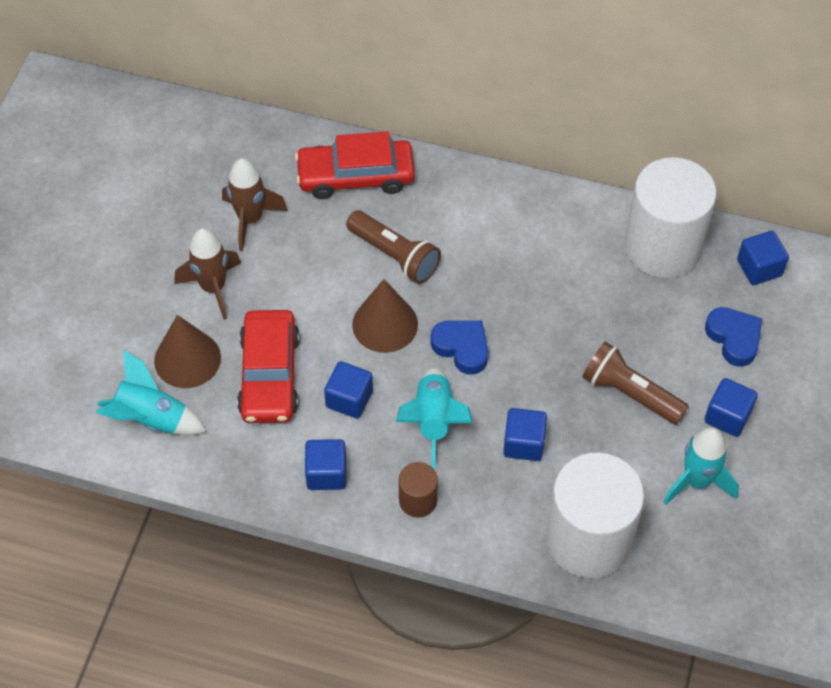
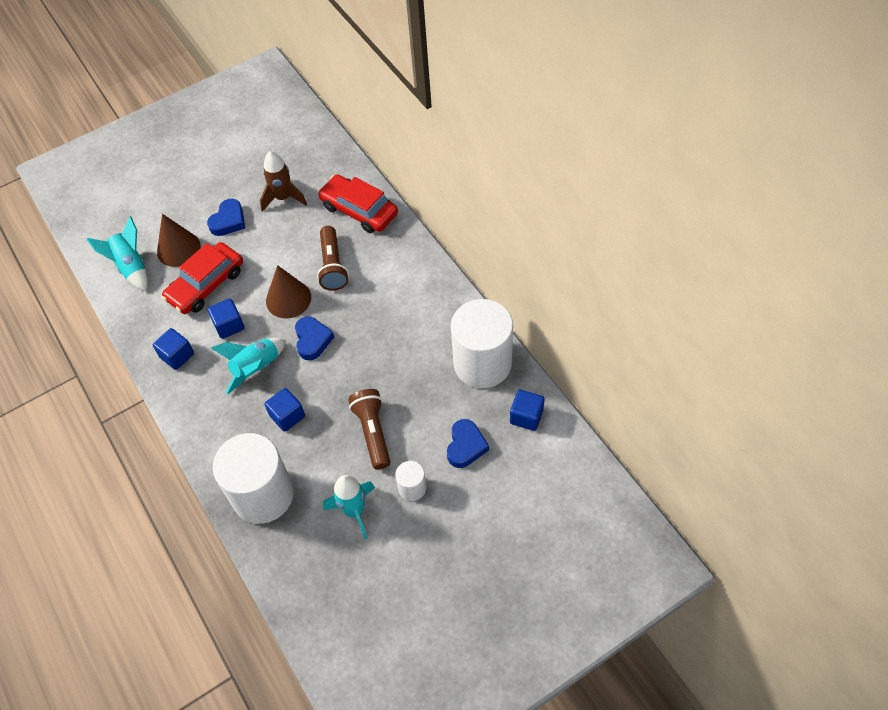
camera: 45 degrees right, 0 degrees up
(213, 288) = (228, 221): brown rocket -> blue heart
(418, 500) = (203, 404): brown cylinder -> none
(727, 416) = (412, 488): blue cube -> white cylinder

